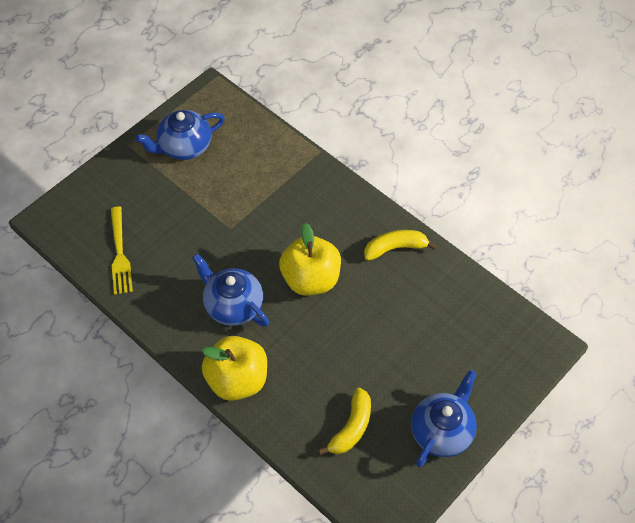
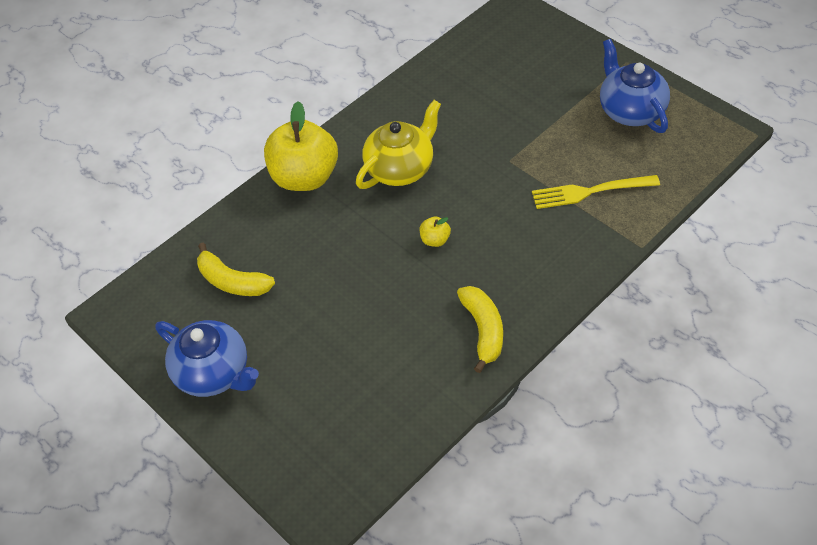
camera: 95 degrees right, 5 degrees down
(120, 254) = (470, 69): yellow fork -> yellow fork (589, 192)
(233, 305) = (400, 168): blue teapot -> yellow teapot
(311, 279) = (435, 240): yellow apple -> yellow apple, size x0.41

